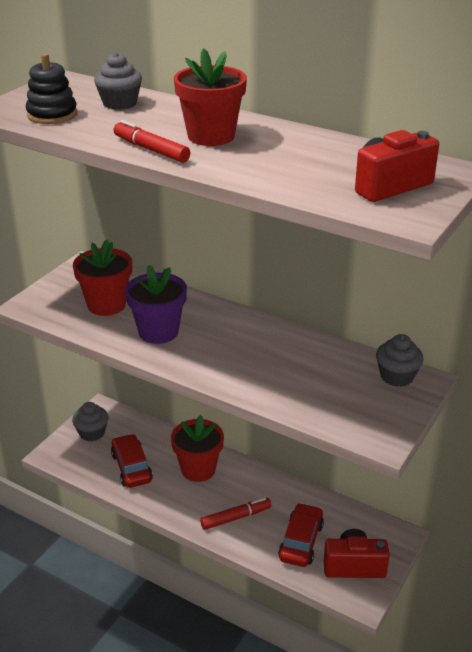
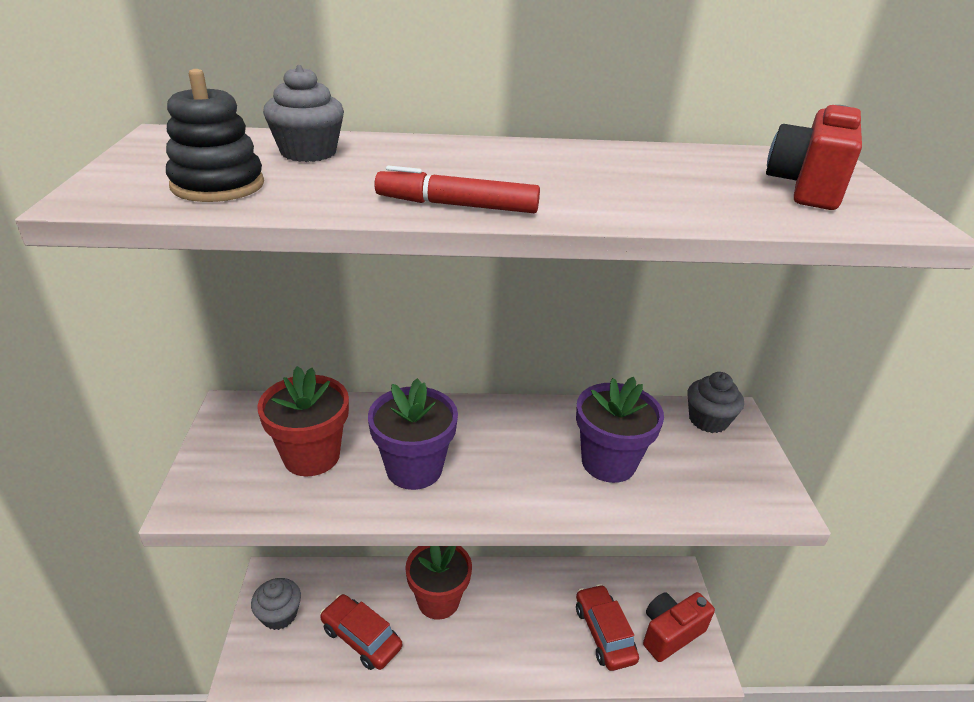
camera: 35 degrees left, 0 degrees up
(211, 136) = (506, 172): red flower pot -> none
(236, 517) = (521, 640): red marker -> none
(287, 373) = (608, 462): none -> purple flower pot

